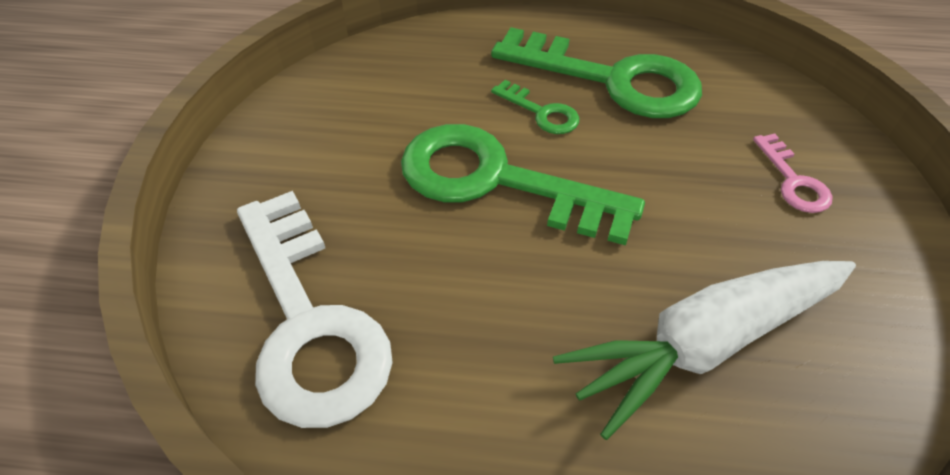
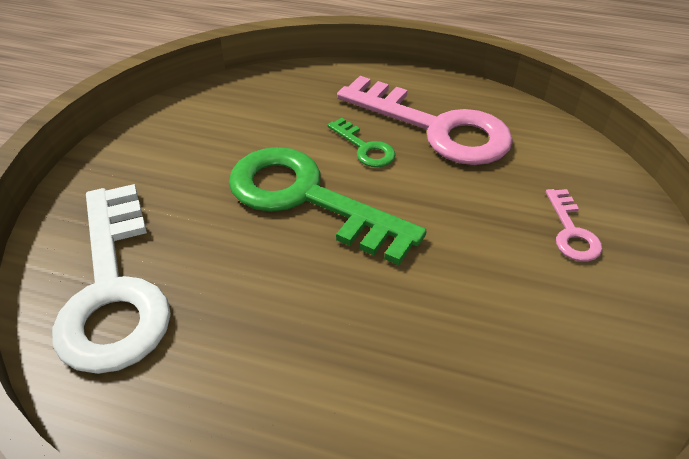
camera: 10 degrees right, 5 degrees down
(611, 79) = (435, 128): green key -> pink key
(703, 344) = (440, 358): white carrot -> none

